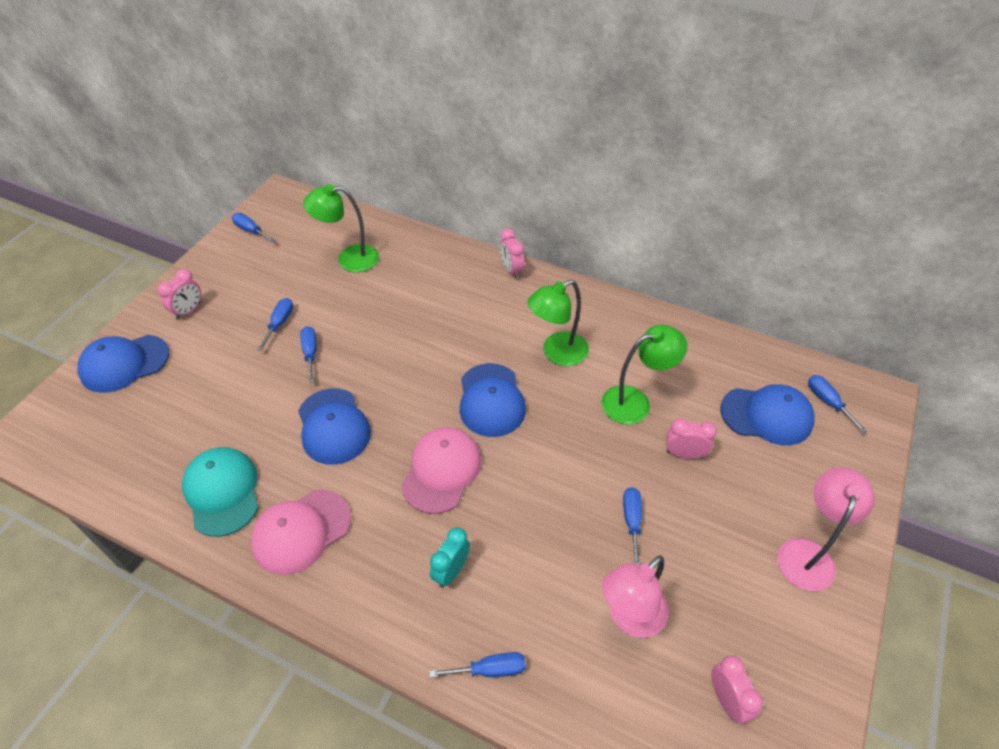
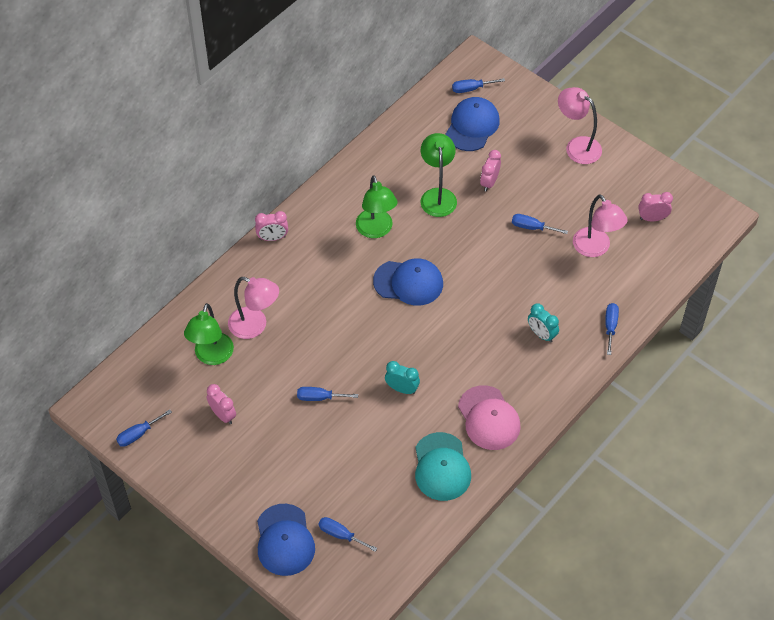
camera: 75 degrees left, 5 degrees up
(188, 311) = (234, 489): pink clock -> pink clock (223, 415)
(222, 492) = (441, 467): turquoise cap -> turquoise cap turned 90 degrees counterclockwise
(280, 323) = (276, 418): blue screwdriver -> blue screwdriver (340, 535)
(333, 426) = (402, 389): blue cap -> turquoise clock
(393, 281) = (255, 326): none -> pink lamp
(441, 471) = (463, 326): pink cap -> none

